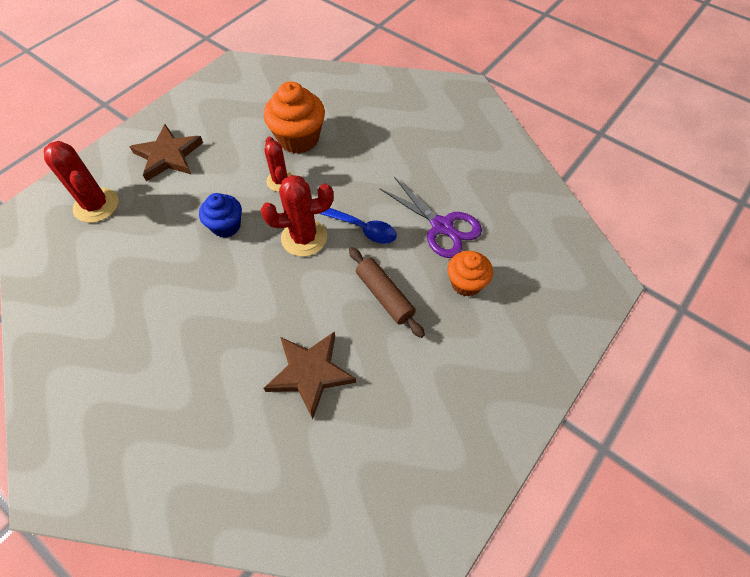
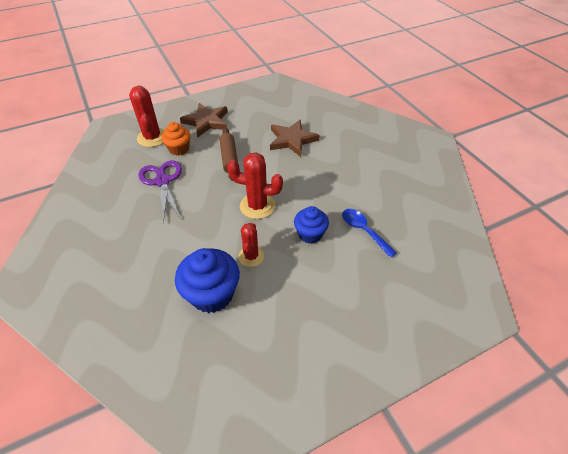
camera: 155 degrees left, 10 degrees down
(96, 205) = (418, 293): red cactus -> red cactus (152, 138)
(168, 156) = (344, 325): brown star -> brown star (206, 122)
(298, 139) = (212, 294): orange cupcake -> blue cupcake
(363, 229) = (213, 197): blue spoon -> blue spoon (363, 231)

